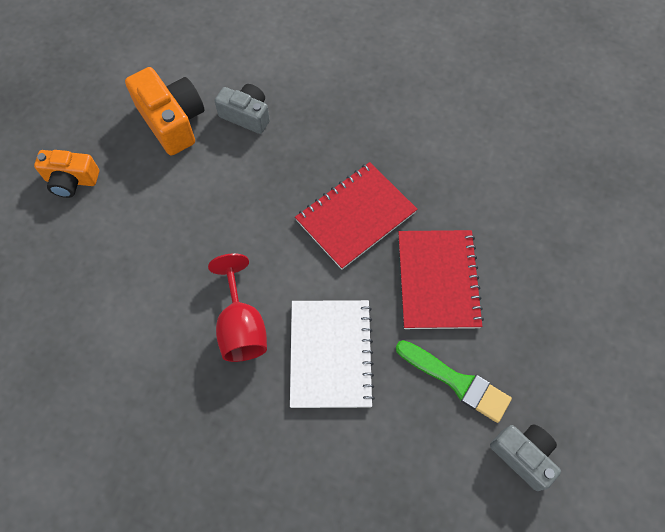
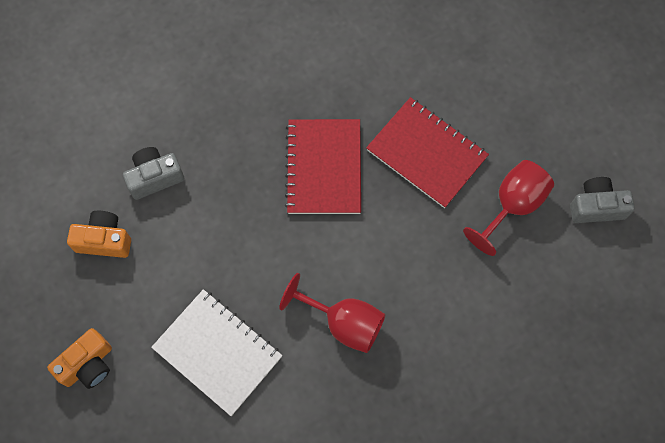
camera: 50 degrees left, 5 degrees up
(172, 121) = (104, 240): orange camera -> orange camera, size x0.66
(330, 354) = (420, 275): white notebook -> white notebook (217, 352)
(456, 382) = (512, 205): green brush -> red goblet

